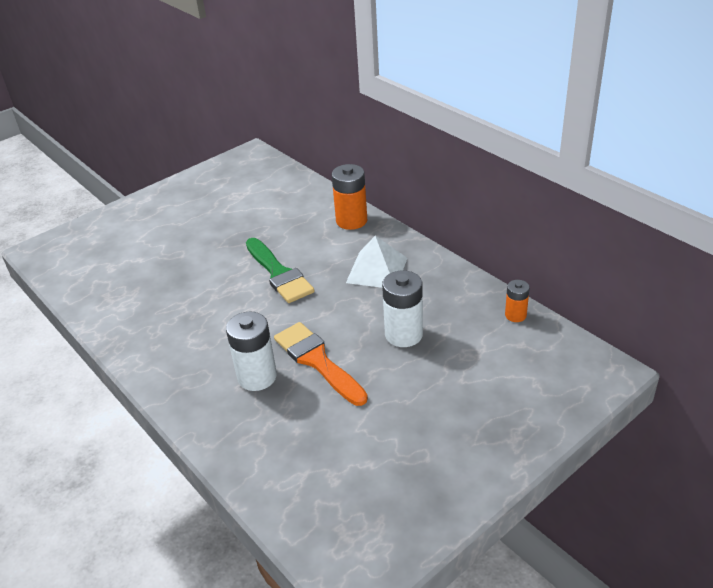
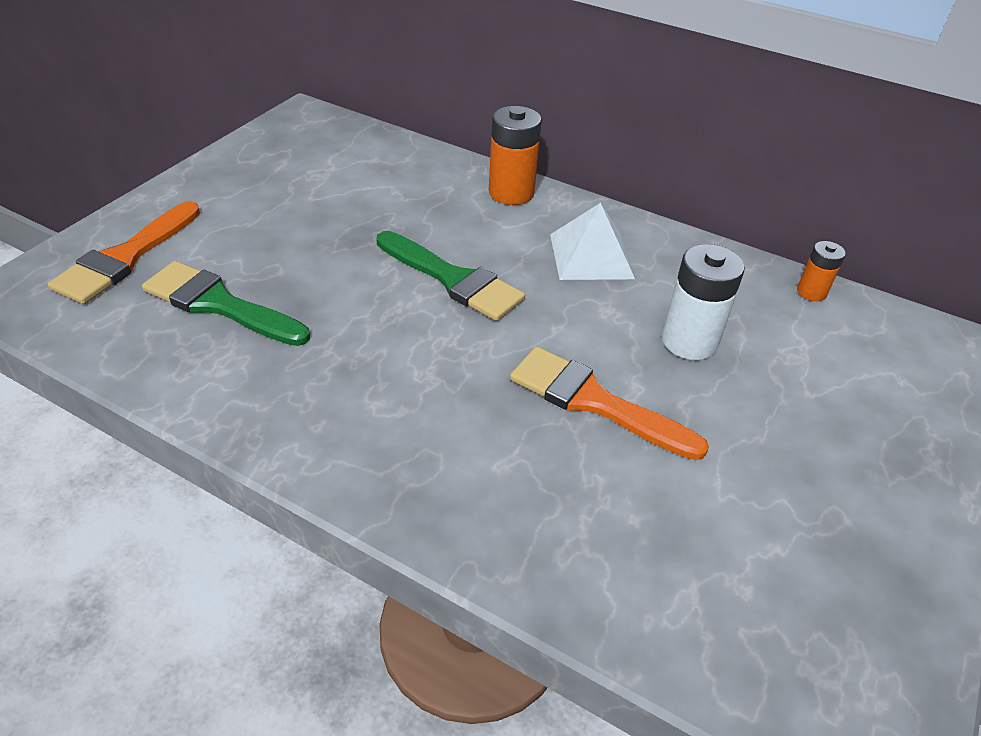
camera: 25 degrees left, 5 degrees up
(104, 236) = (125, 257): none -> orange brush
(139, 270) = (219, 304): none -> green brush
(257, 377) = (519, 444): white battery -> none

